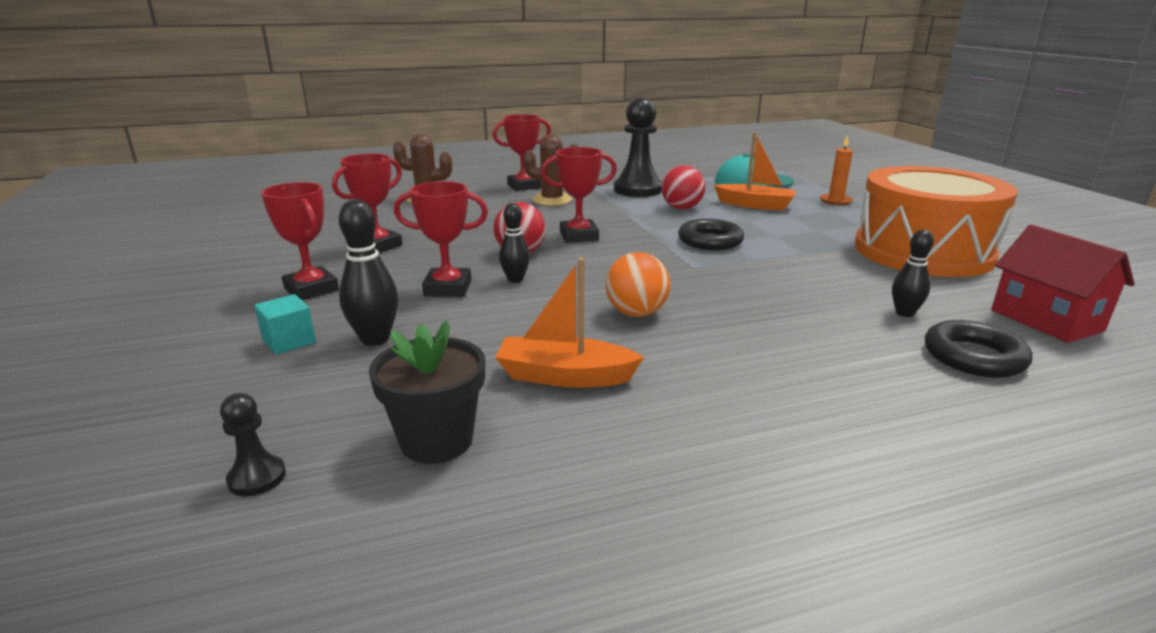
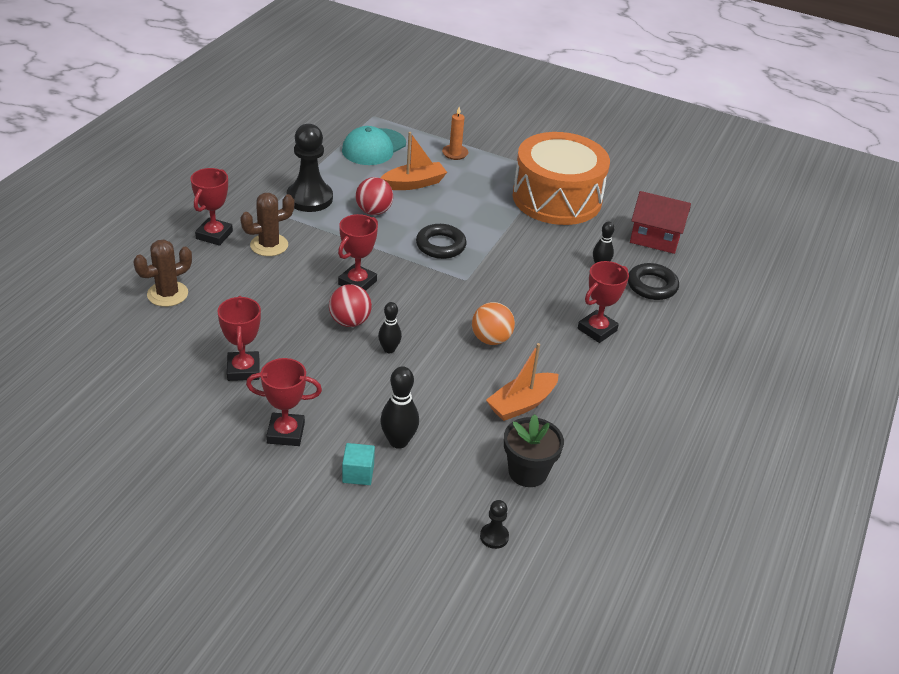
camera: 50 degrees left, 15 degrees up
(448, 288) = (364, 380): red trophy -> red trophy (597, 330)

